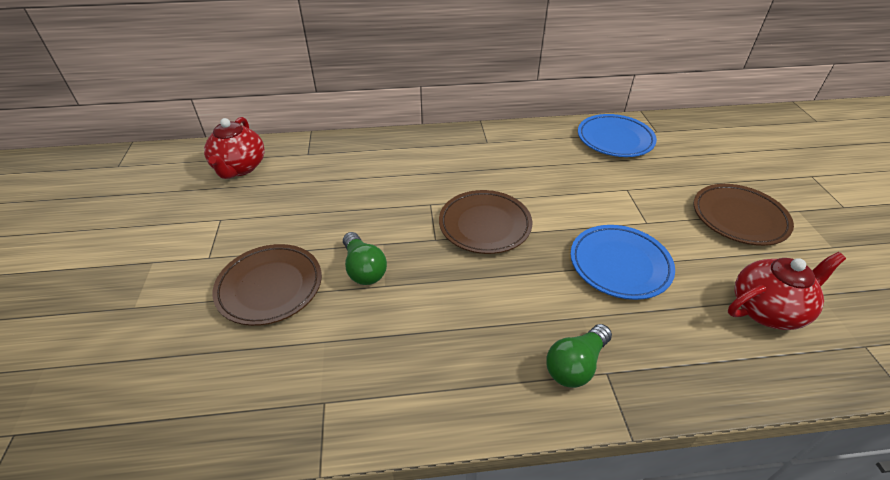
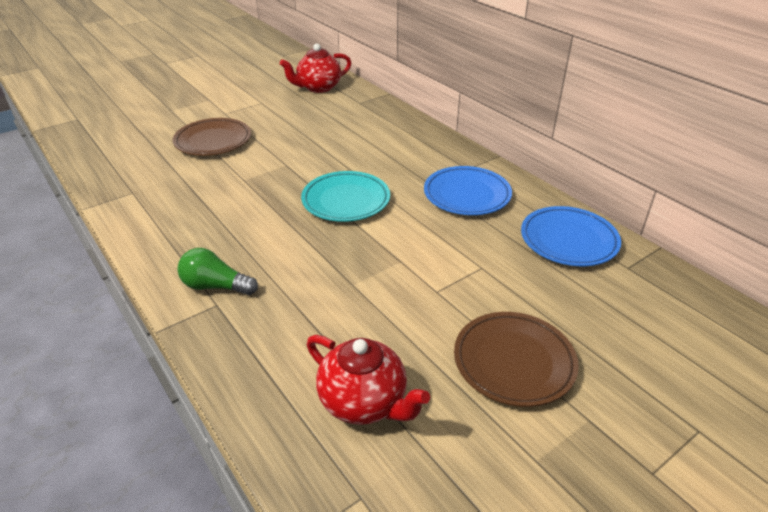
camera: 60 degrees right, 5 degrees down
(363, 269) = (254, 166): green light bulb -> none
(485, 225) = (346, 201): brown plate -> turquoise plate
(619, 265) = (354, 286): blue plate -> blue plate (467, 195)

